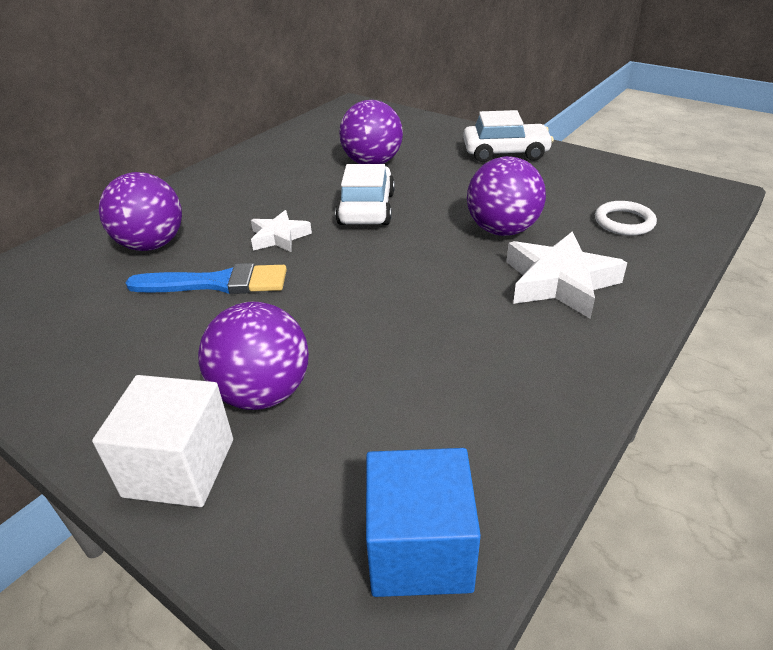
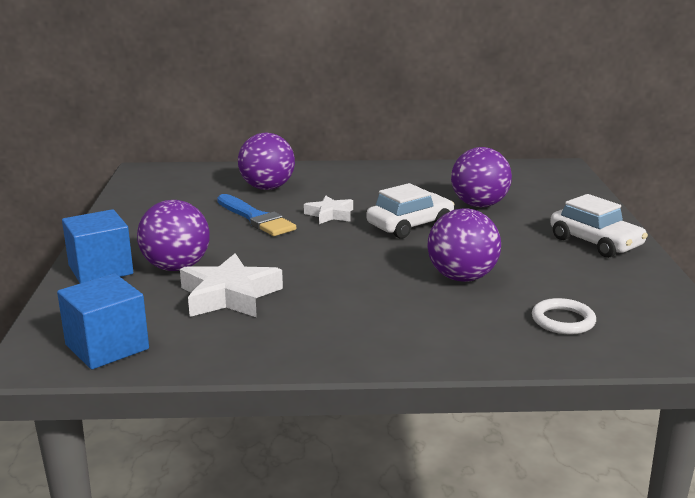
camera: 50 degrees right, 15 degrees down
(179, 467) = (100, 270): white cube -> blue cube
(559, 282) = (421, 318): white star -> white star (229, 296)

